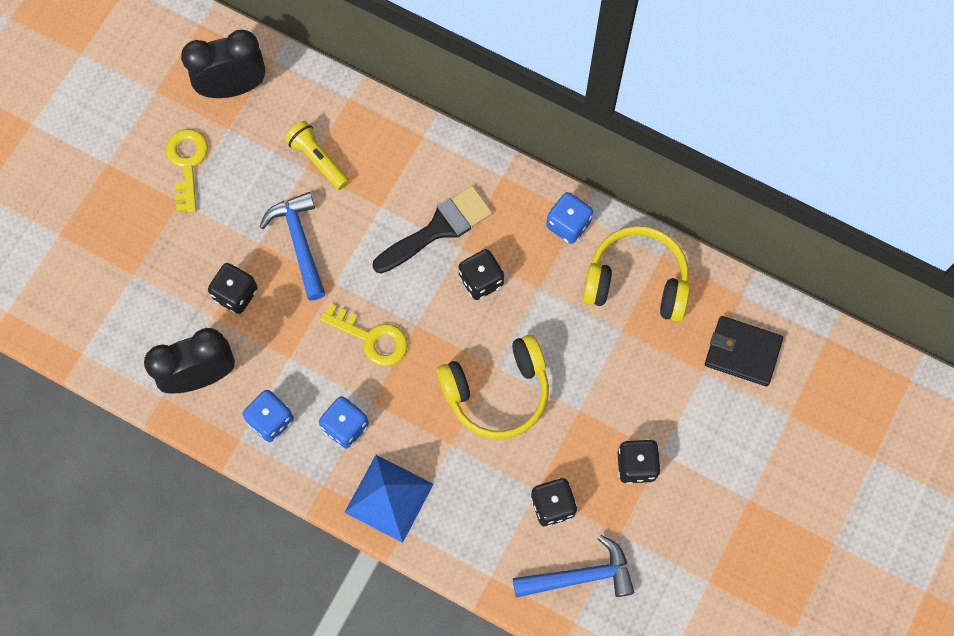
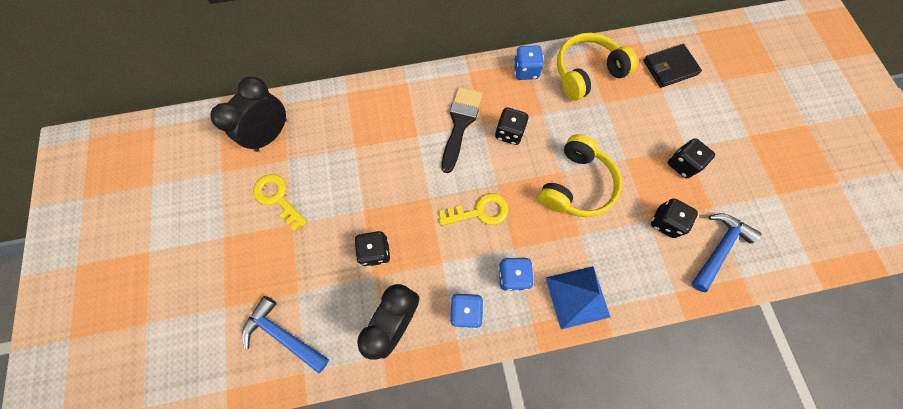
camera: 40 degrees left, 0 degrees up
(299, 242) = (388, 191): blue hammer -> blue hammer (283, 335)
(318, 159) = (358, 137): yellow flashlight -> none

